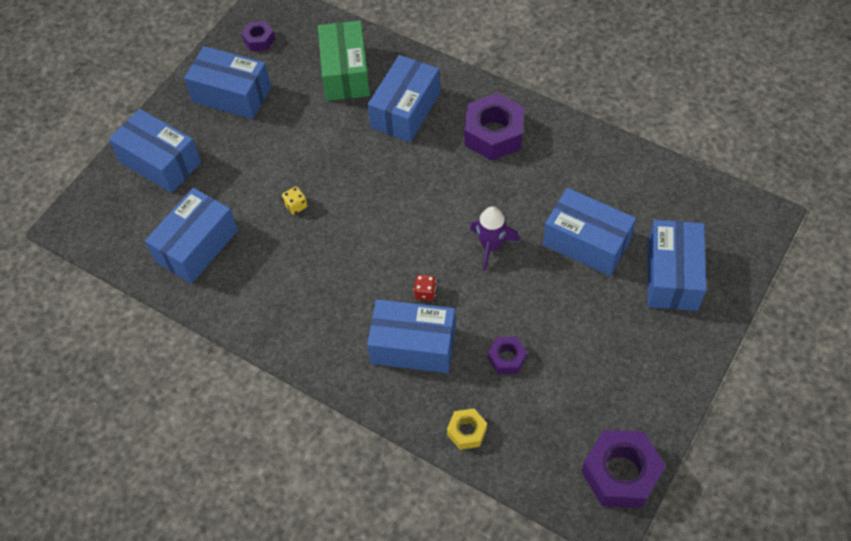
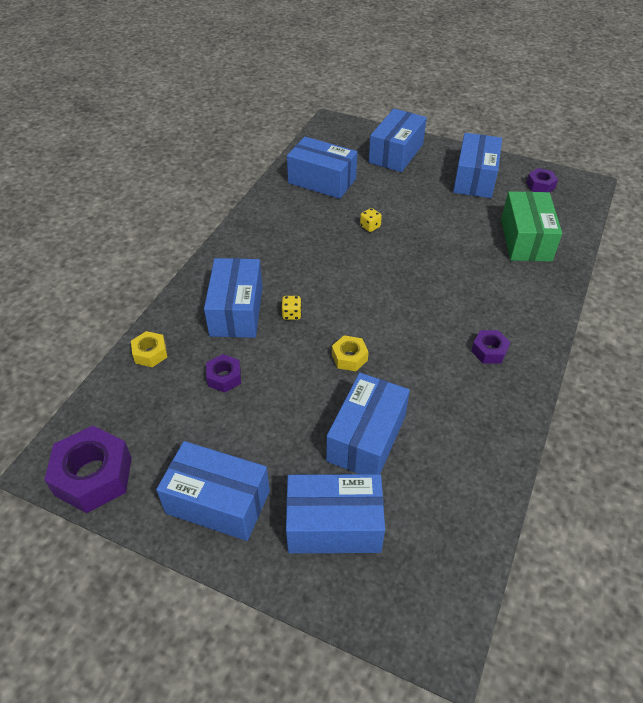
camera: 80 degrees right, 10 degrees down
(345, 73) = (525, 240): green box -> green box turned 75 degrees counterclockwise
(405, 110) = (496, 283): blue box -> blue box (218, 502)
(425, 293) = (291, 314): red dice -> yellow dice
(491, 246) = (349, 357): purple rocket -> yellow nut
(494, 134) = (489, 351): purple nut -> purple nut, size x0.53

